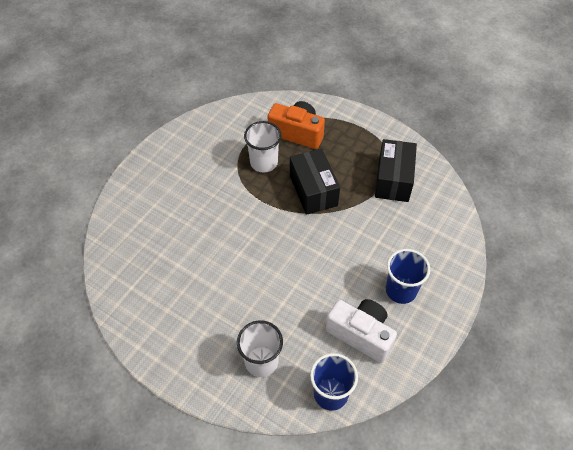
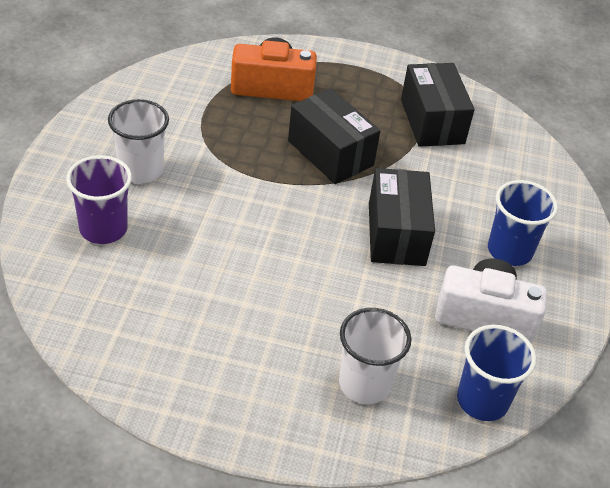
camera: 25 degrees left, 10 degrees down
(152, 215) = (103, 229): none -> purple cup
(264, 162) = (242, 130): white cup -> white cup (140, 170)
(330, 260) = (396, 234): none -> black box

